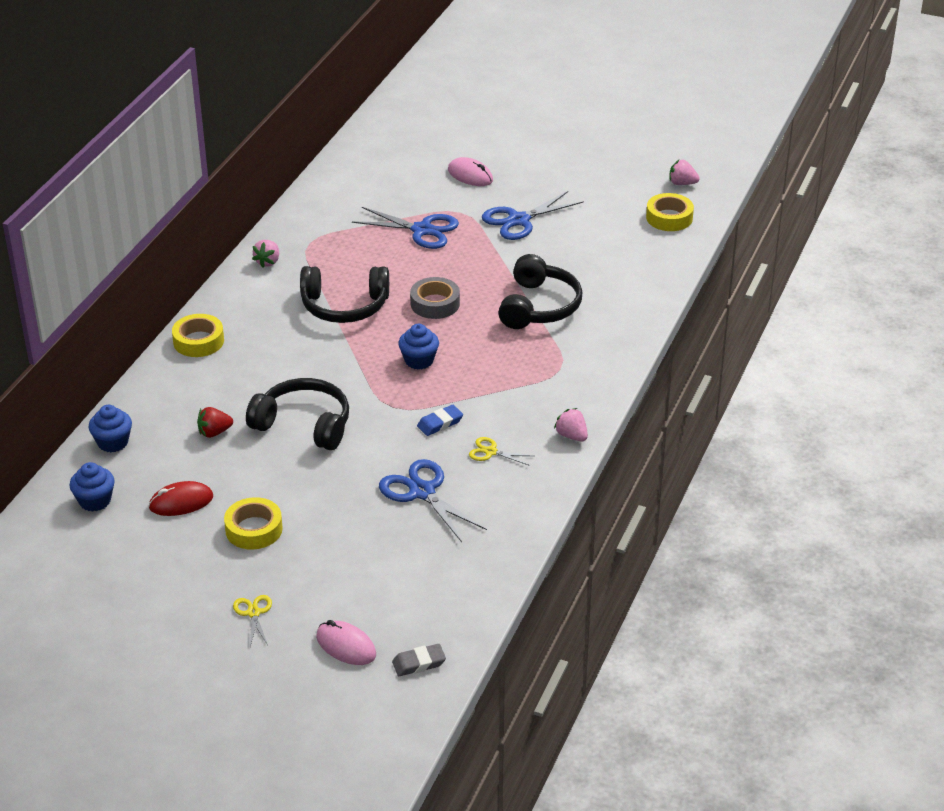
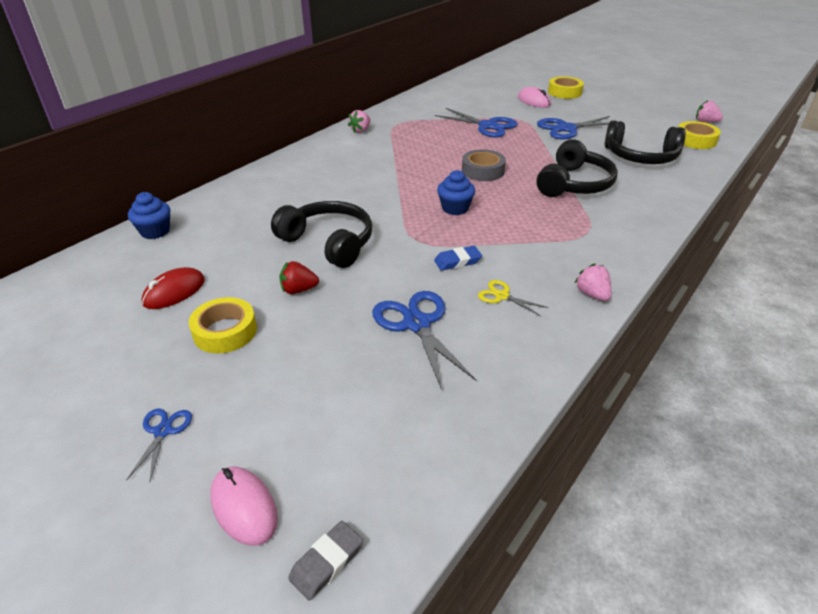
camera: 15 degrees right, 0 degrees up
(95, 501) = (99, 277): blue cupcake -> none
(181, 502) = (174, 292): red mouse -> red mouse turned 45 degrees counterclockwise
(198, 341) = (277, 171): yellow tape -> yellow tape (564, 92)
(214, 432) = (246, 237): red strawberry -> red strawberry (298, 290)
(253, 613) = (163, 431): yellow scissors -> blue scissors
(344, 306) = (406, 163): black headphones -> black headphones (640, 156)
(419, 663) = (327, 562): grey eraser -> grey eraser turned 45 degrees counterclockwise

